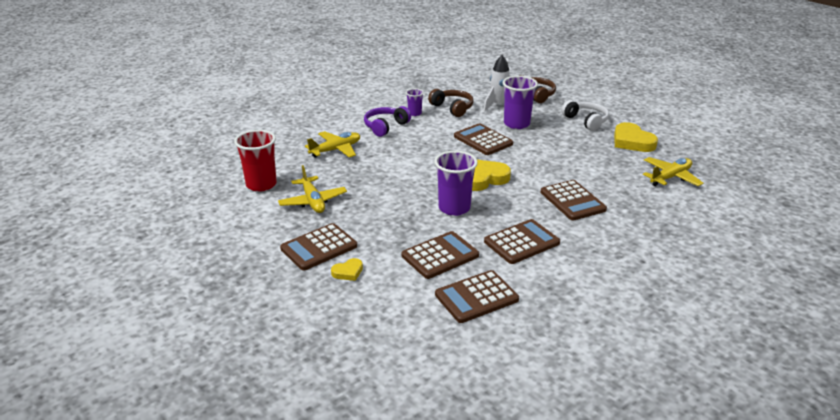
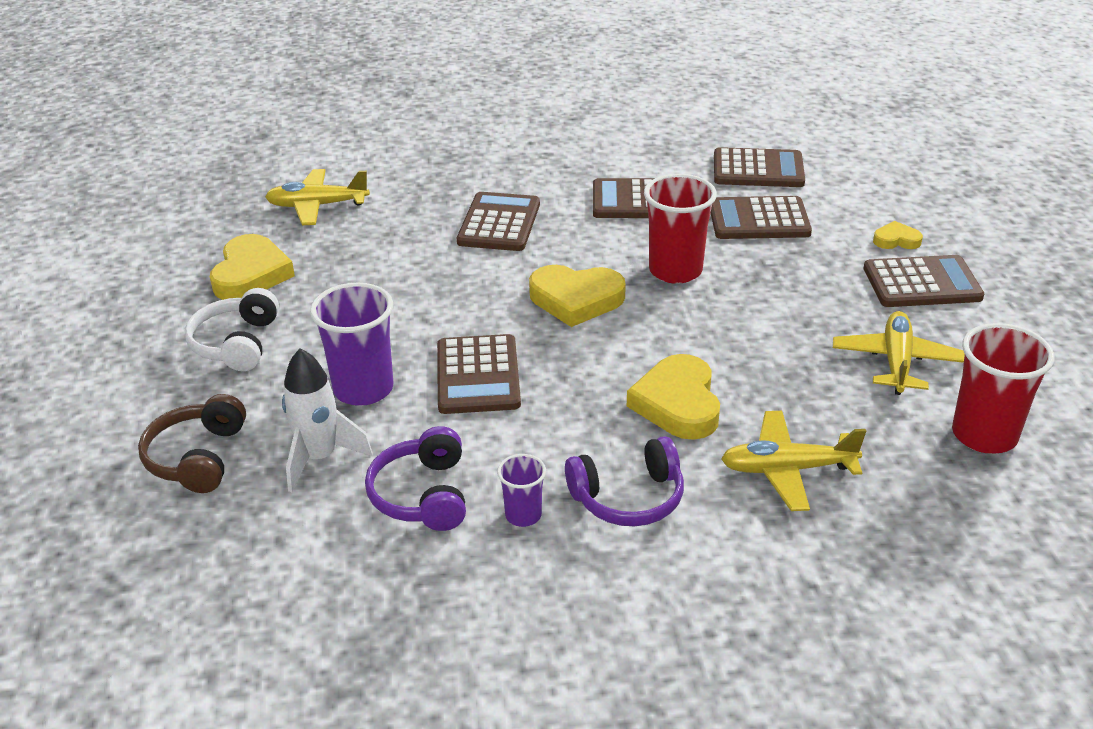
camera: 145 degrees left, 5 degrees up
(395, 156) = (678, 403): none -> yellow heart
(452, 108) = (422, 495): brown headphones -> purple headphones
(454, 208) = (675, 271): purple cup -> red cup

